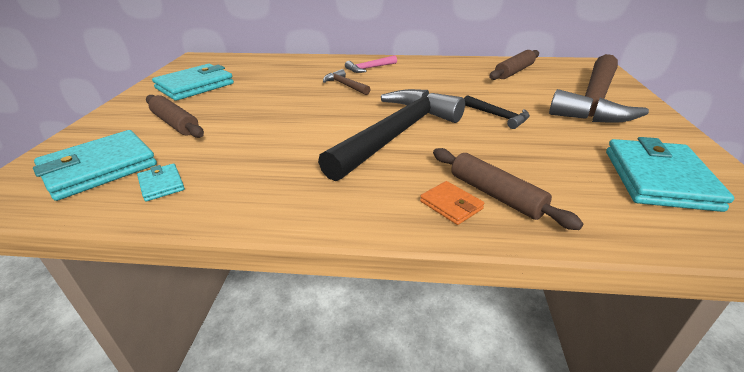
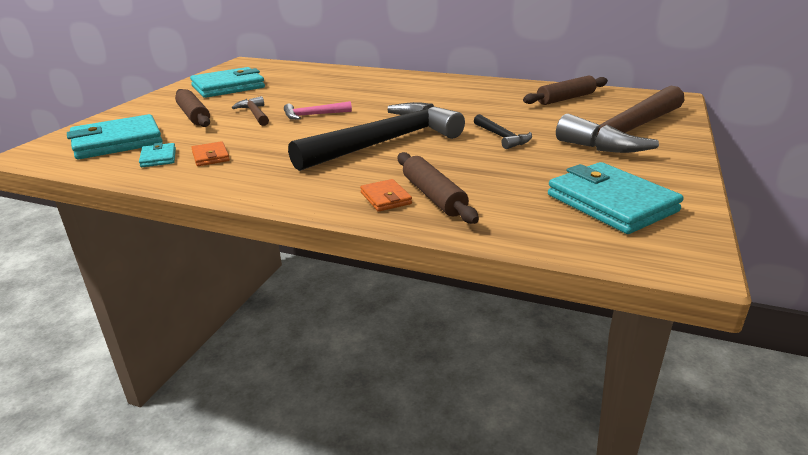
camera: 15 degrees right, 5 degrees down
(224, 175) = (210, 156): none -> orange wallet
(345, 85) = (370, 97): brown hammer -> brown hammer (255, 114)
(369, 68) = (408, 84): pink hammer -> pink hammer (313, 115)
(658, 179) = (611, 203): turquoise wallet -> turquoise wallet turned 60 degrees counterclockwise

